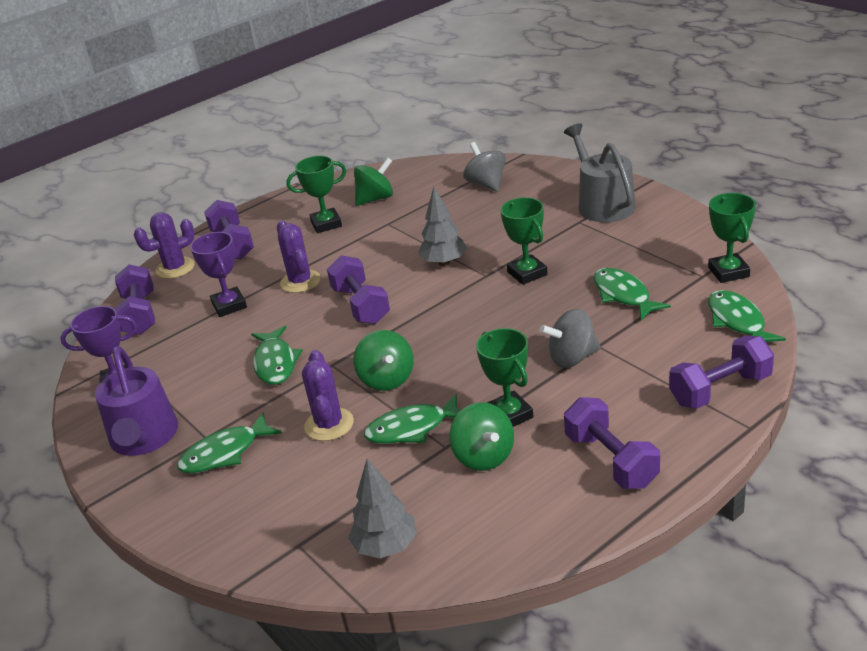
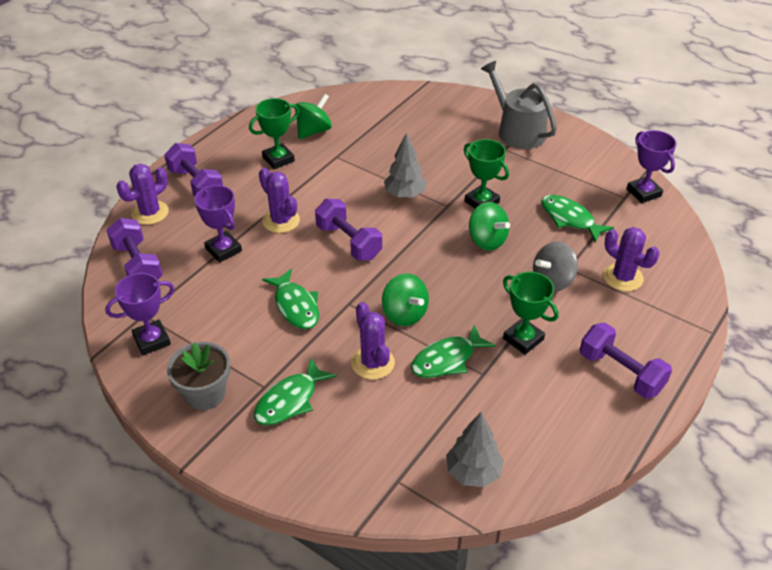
camera: 20 degrees left, 10 degrees up
(144, 438) = (205, 393): purple watering can -> grey flower pot
(484, 456) = (518, 380): green spinning top -> green spinning top (487, 240)
(486, 184) = (409, 113): grey spinning top -> none
(661, 360) = (623, 277): none -> purple cactus
(720, 389) = (678, 301): purple dumbbell -> none
(728, 272) = (643, 193): green trophy -> purple trophy
(737, 321) = (668, 238): green fish -> none

